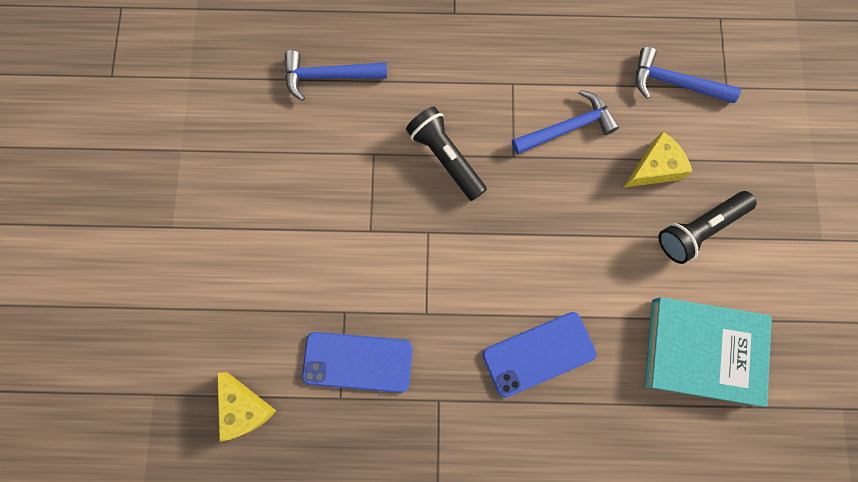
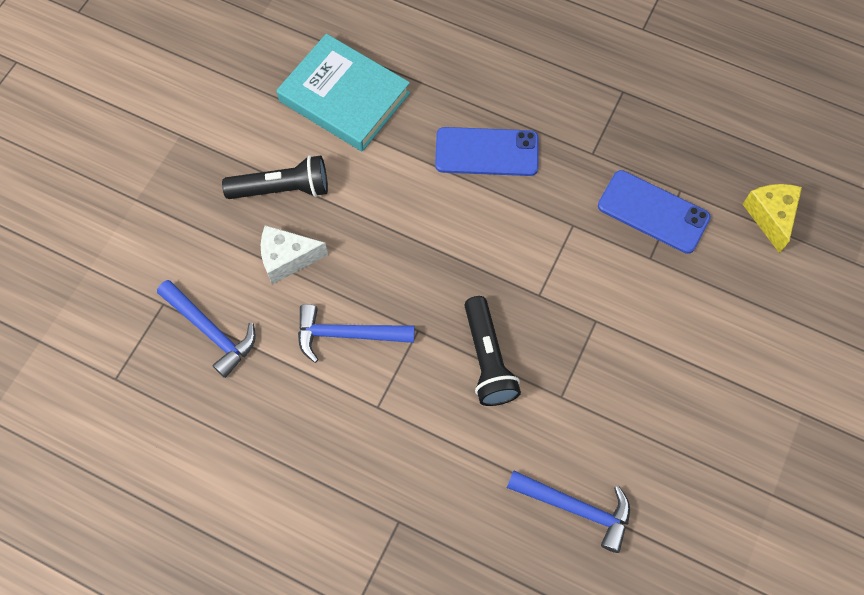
camera: 155 degrees left, 10 degrees down
(653, 168) = (287, 259): yellow cheese -> white cheese

